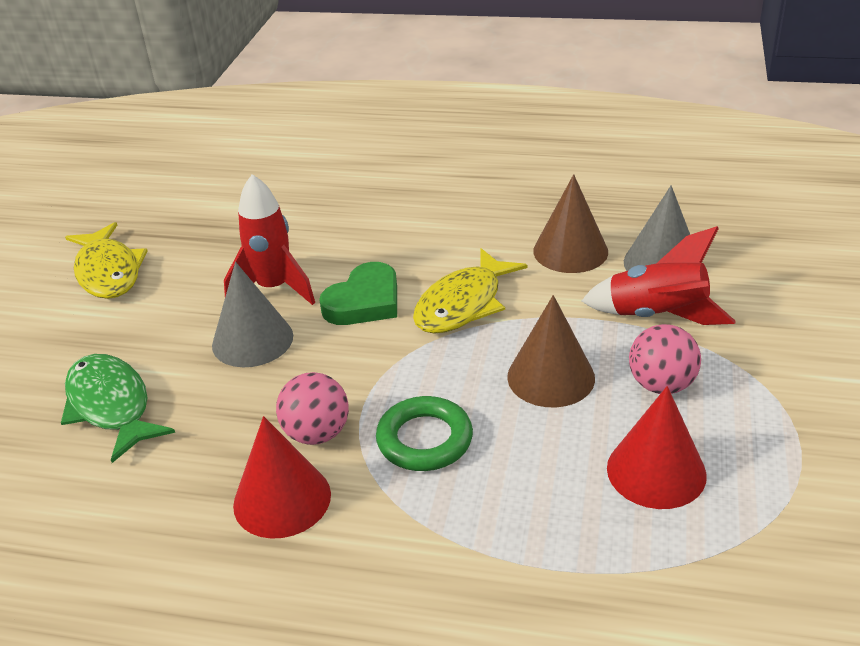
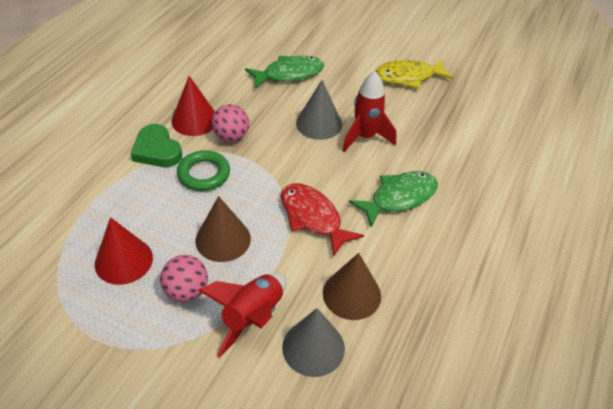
camera: 100 degrees right, 10 degrees up
(364, 301) = (335, 173): green heart -> green heart (157, 150)
(391, 242) = (399, 198): none -> green fish
(463, 304) = (313, 217): yellow fish -> red fish

